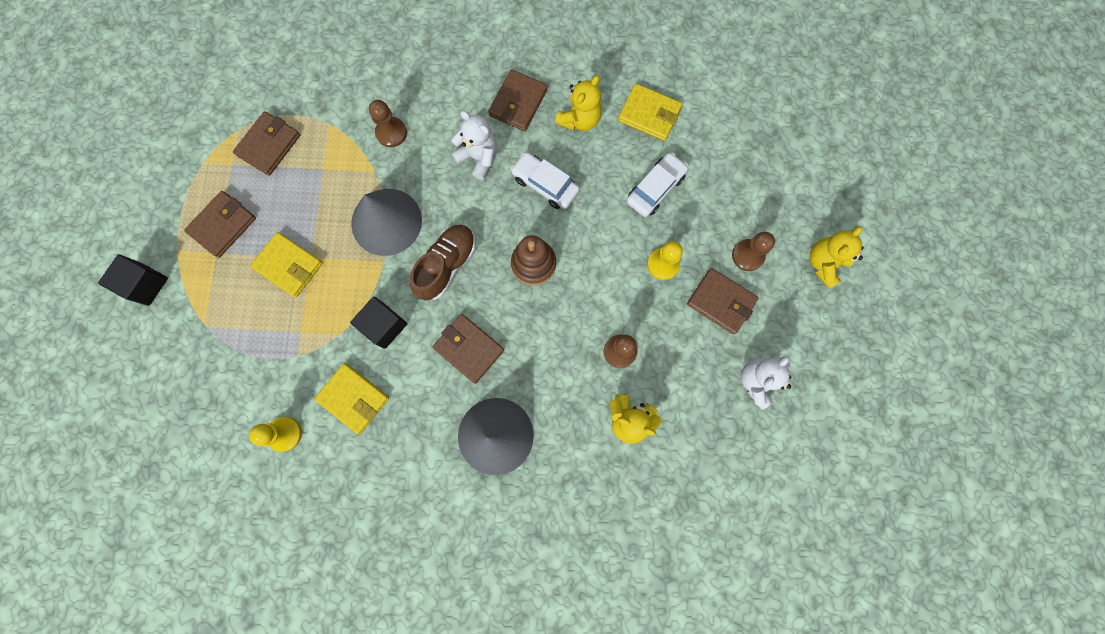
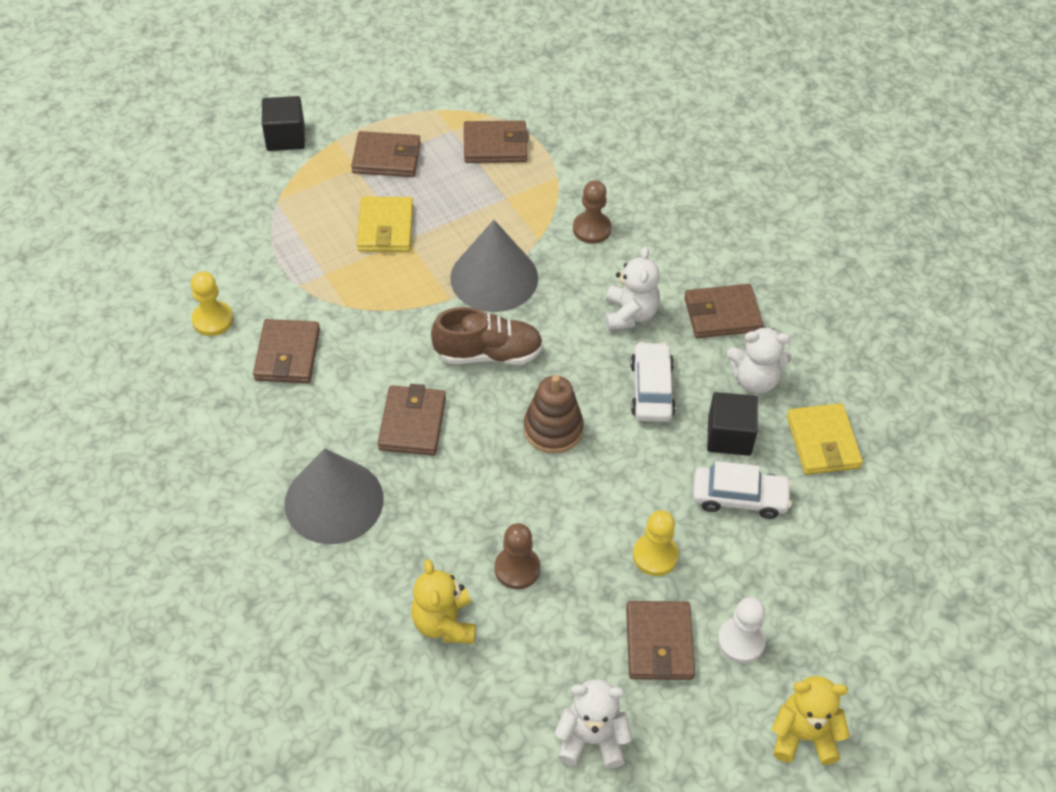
camera: 55 degrees right, 25 degrees down
(354, 398) = (287, 355): yellow wallet -> brown wallet
(384, 326) = (382, 337): black cube -> black cube (729, 436)
(579, 119) = (755, 380): yellow teddy bear -> white teddy bear
(748, 255) = (741, 641): brown pawn -> white pawn

